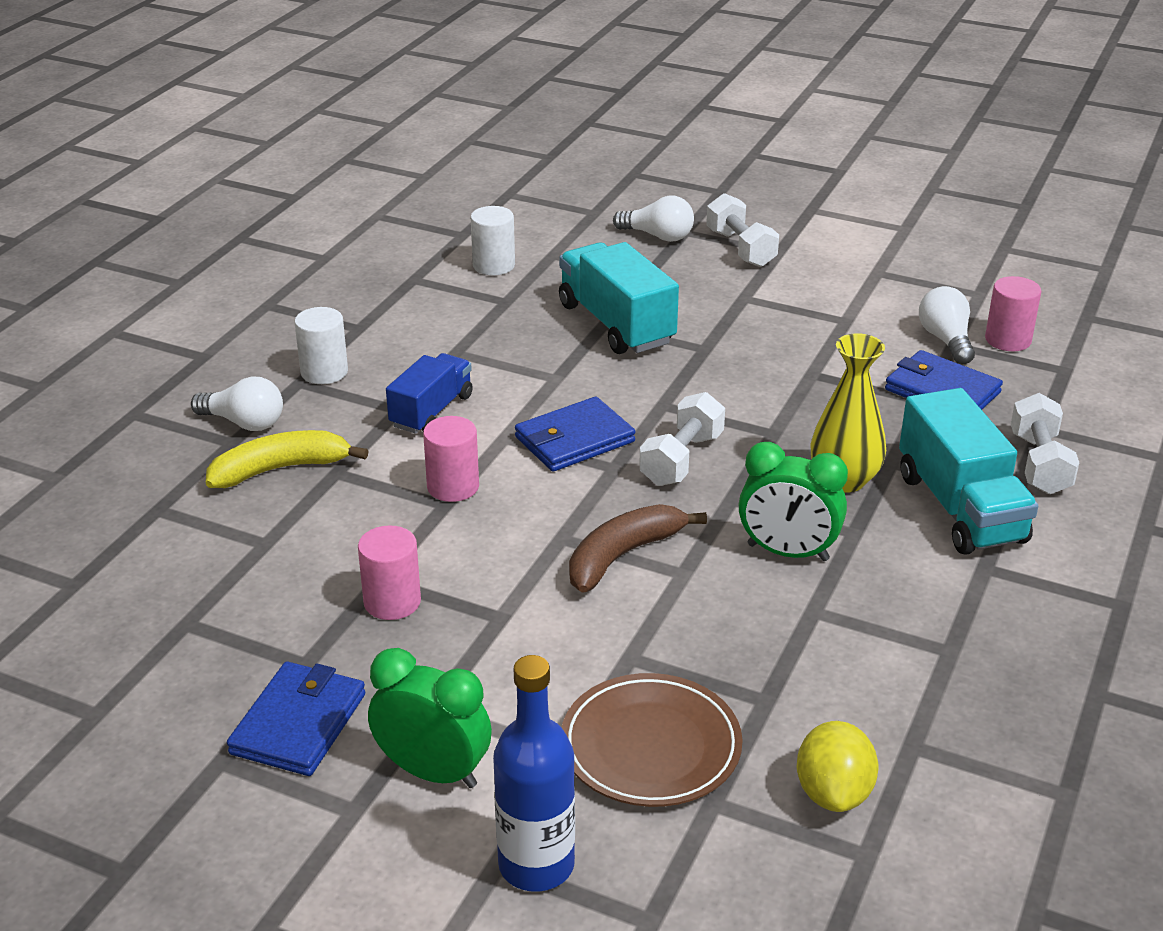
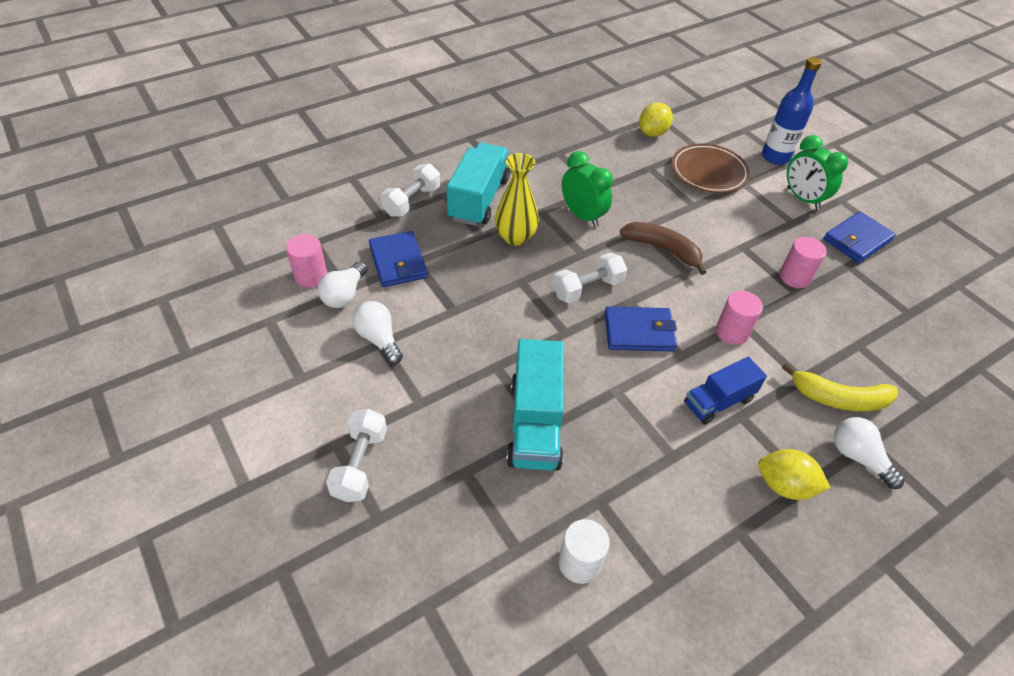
camera: 150 degrees left, 15 degrees up
(324, 372) = (784, 485): white cylinder -> yellow lemon
(623, 556) = (663, 249): brown banana -> brown banana turned 135 degrees counterclockwise
(658, 236) = (406, 524): white light bulb -> white light bulb (379, 339)

